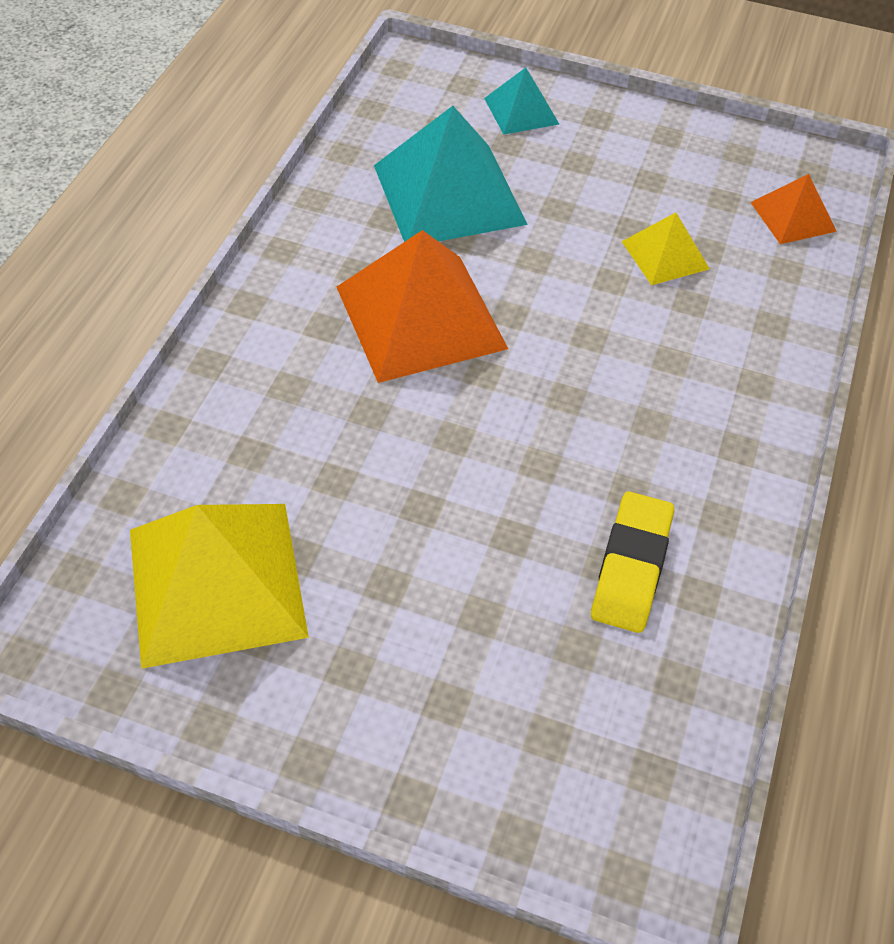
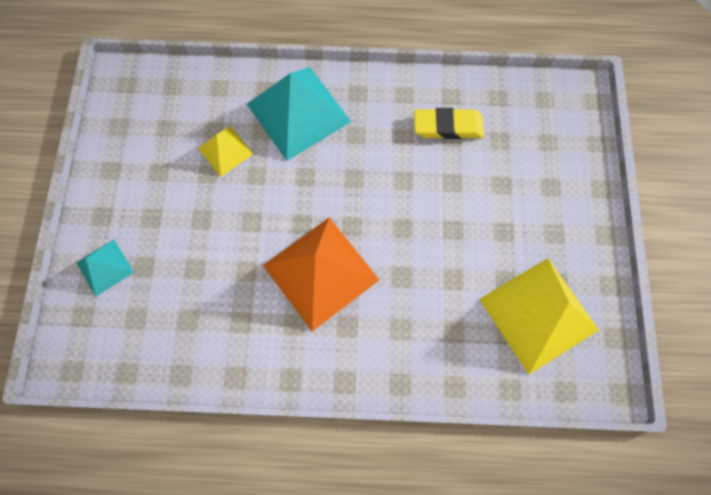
camera: 105 degrees left, 20 degrees up
(448, 194) = (205, 289): turquoise pyramid -> turquoise pyramid (298, 113)
(793, 216) = (171, 90): orange pyramid -> none

